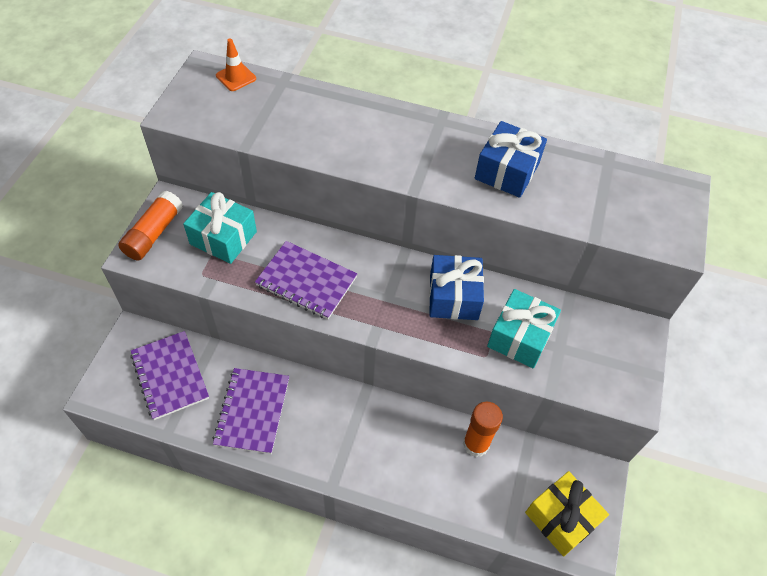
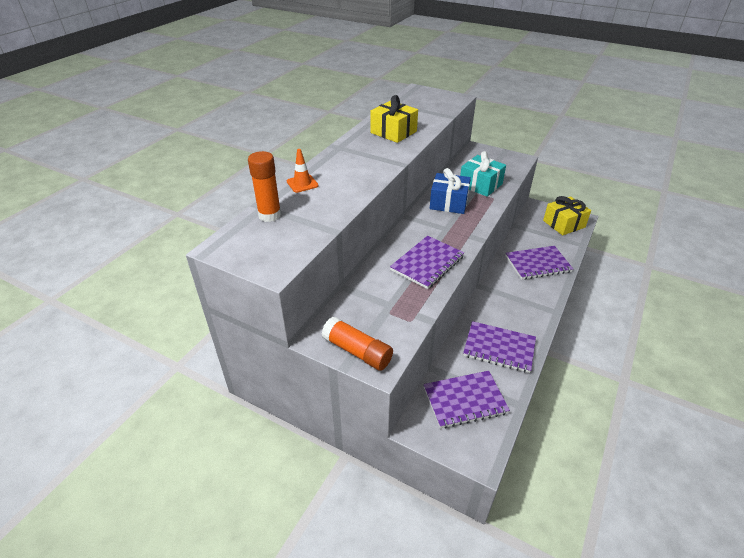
camera: 75 degrees left, 15 degrees down
(223, 238) = (374, 305): turquoise gift -> none
(236, 77) = (243, 230): orange traffic cone -> orange traffic cone (302, 183)
(435, 467) = (537, 264): none -> purple notebook
(476, 444) = (521, 246): orange glue stick -> orange glue stick (269, 215)
(506, 171) = (393, 132): blue gift -> yellow gift

